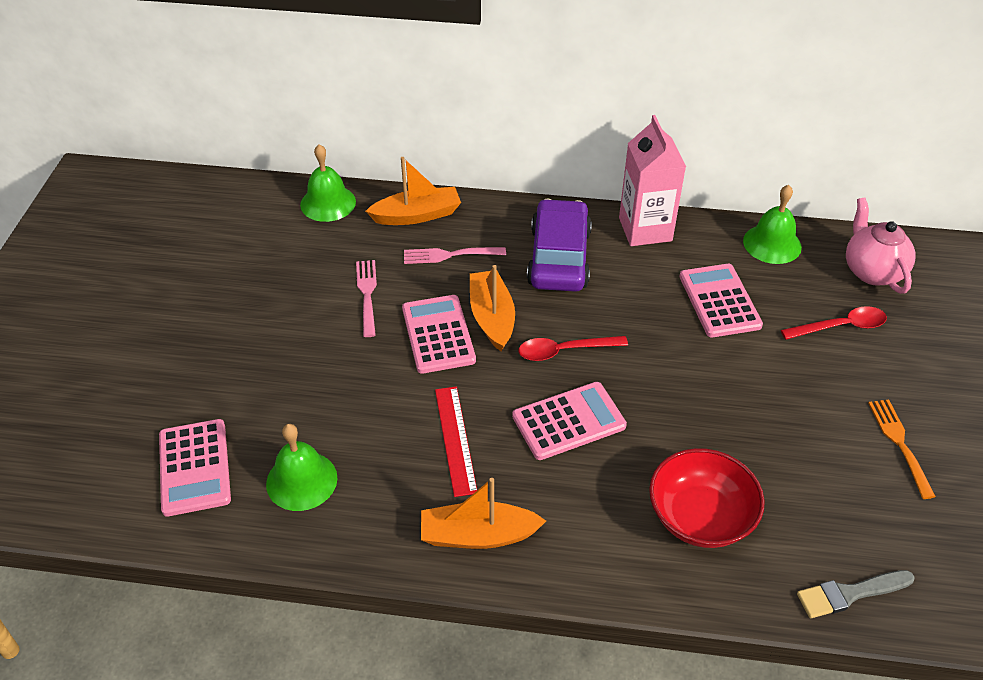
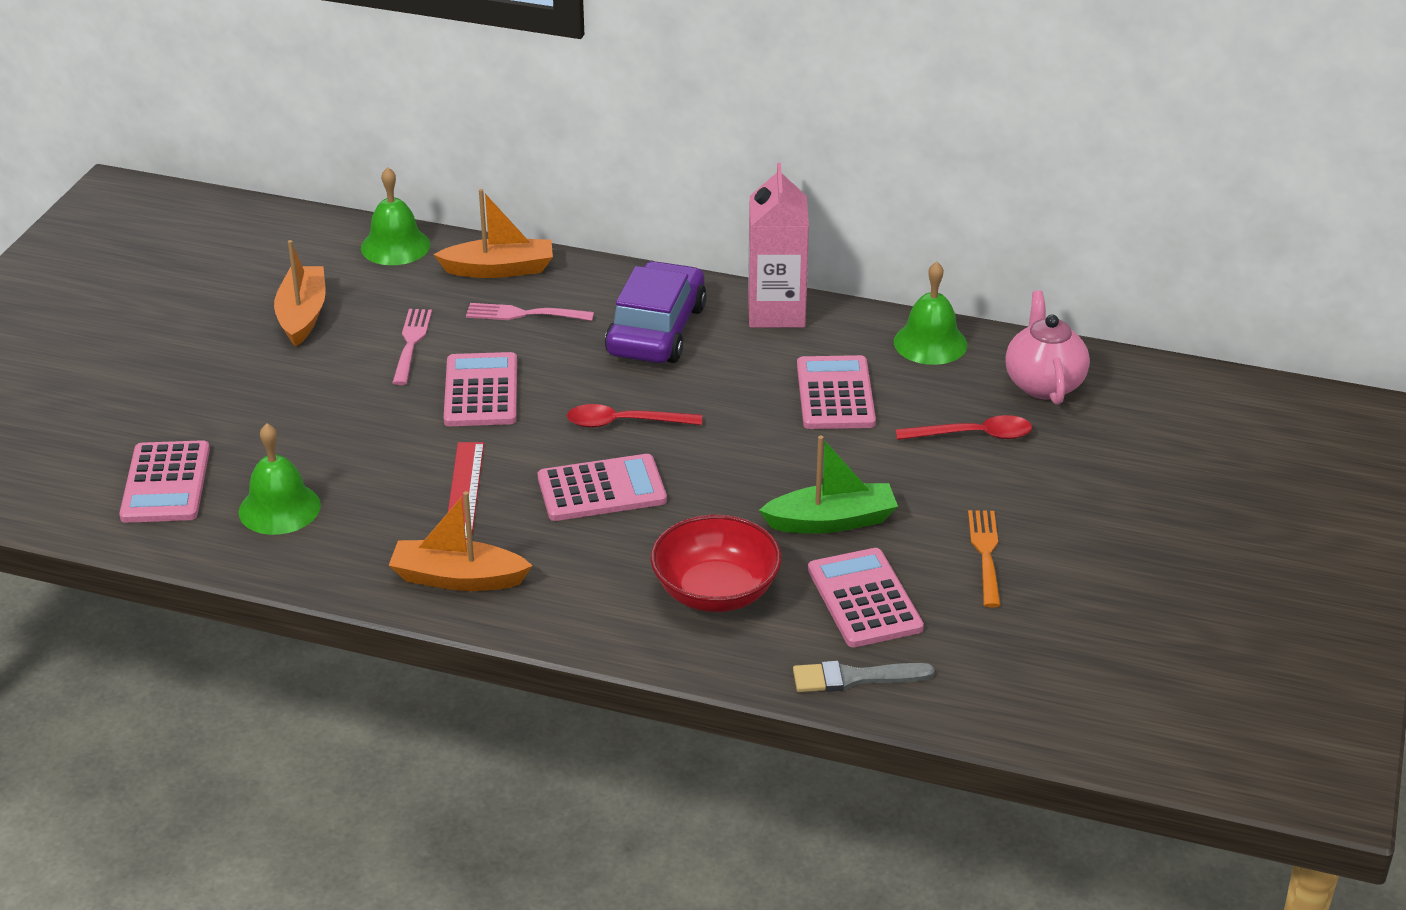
camera: 10 degrees right, 10 degrees down
(492, 317) = (551, 381): orange boat -> orange boat (302, 315)
(765, 428) = (831, 521): none -> green boat
(823, 505) = (864, 599): none -> pink calculator

